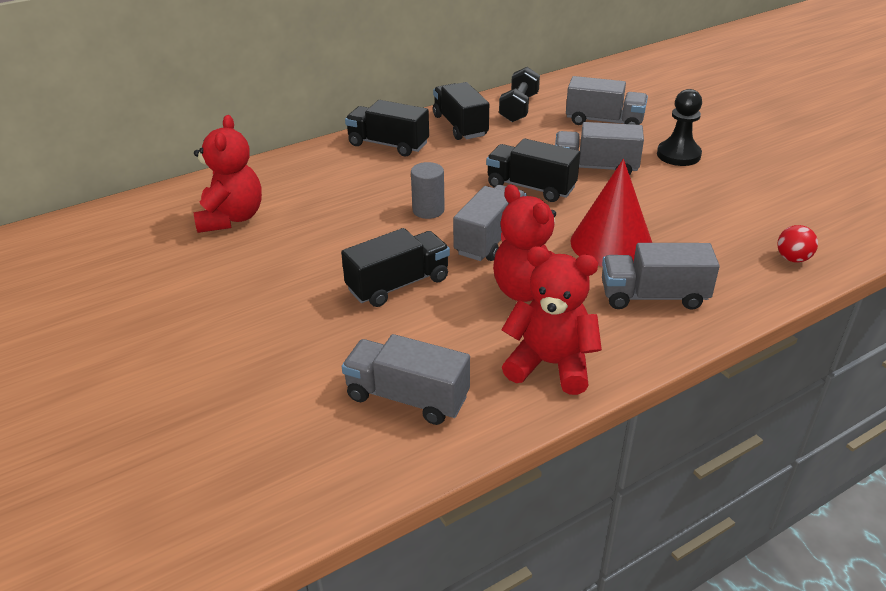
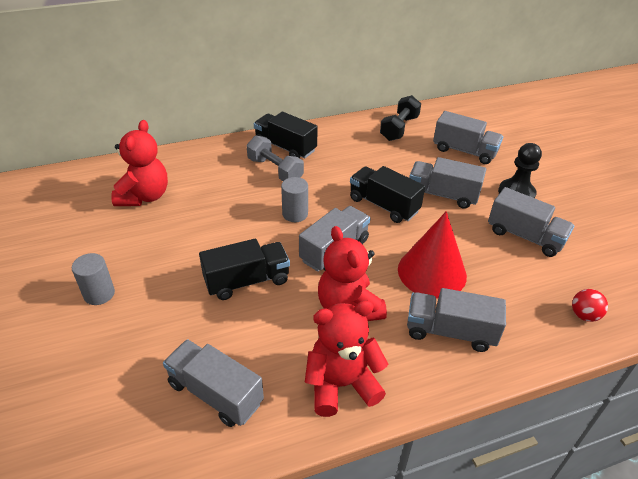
camera: 10 degrees right, 5 degrees up
(219, 325) = (99, 294): none -> grey cylinder
(385, 169) = (275, 170): none -> grey dumbbell
(460, 126) = (347, 138): black truck -> none
(550, 364) = (341, 384): red teddy bear -> red teddy bear turned 45 degrees counterclockwise
(703, 194) = (525, 236): none -> grey truck

